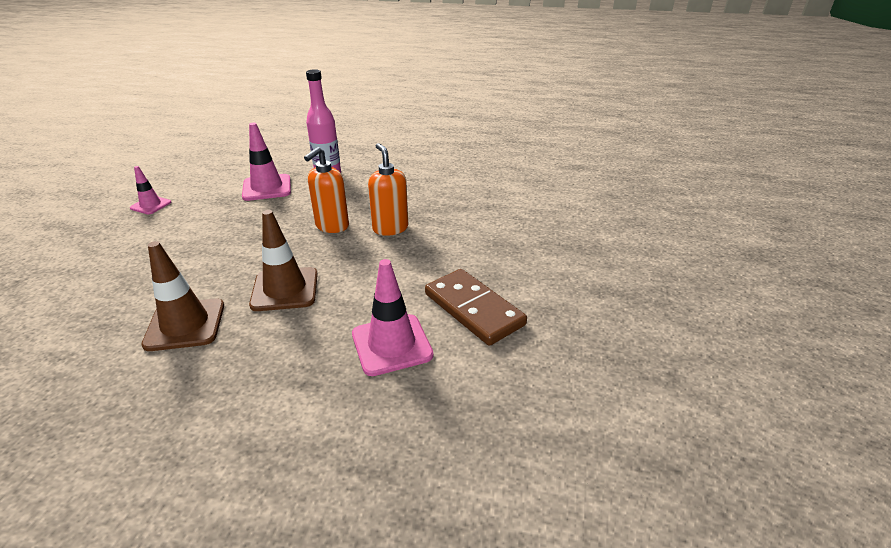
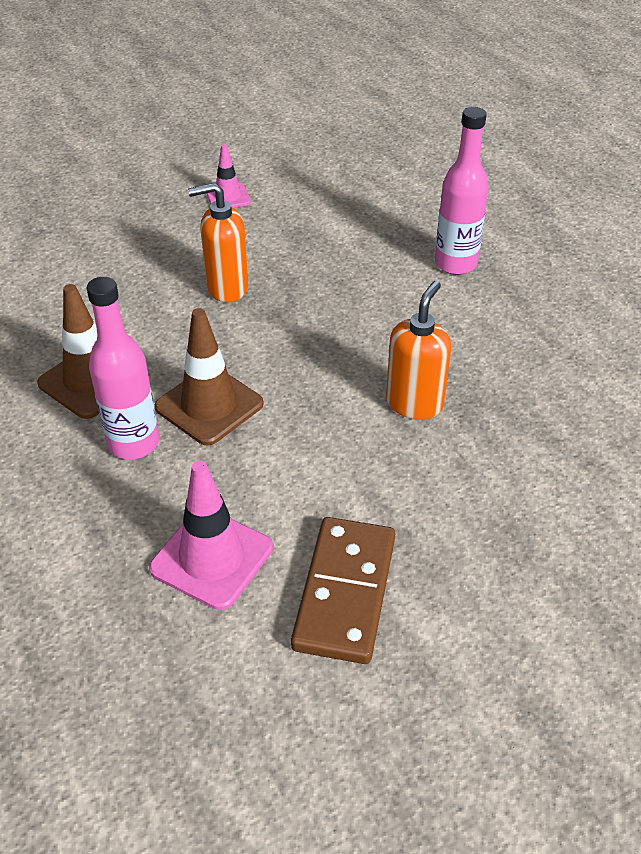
camera: 50 degrees right, 10 degrees up
(263, 332) = (133, 443): none -> pink bottle
(267, 188) = (362, 242): pink traffic cone -> none
(332, 226) = (356, 352): orange soap dispenser -> orange soap dispenser (227, 288)

